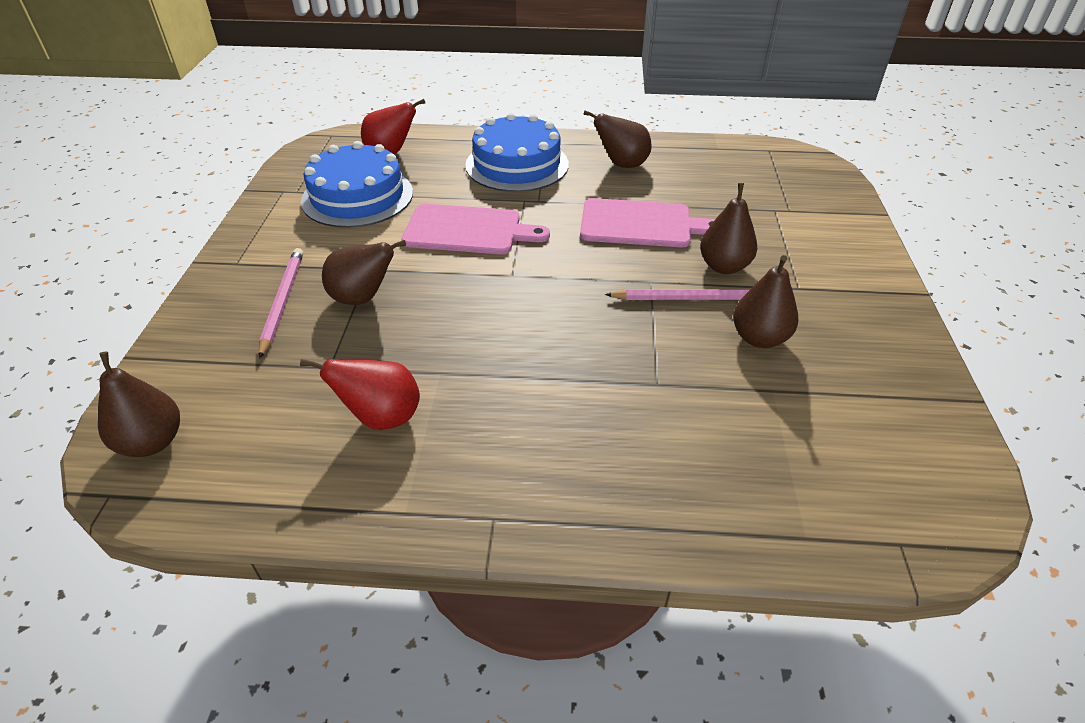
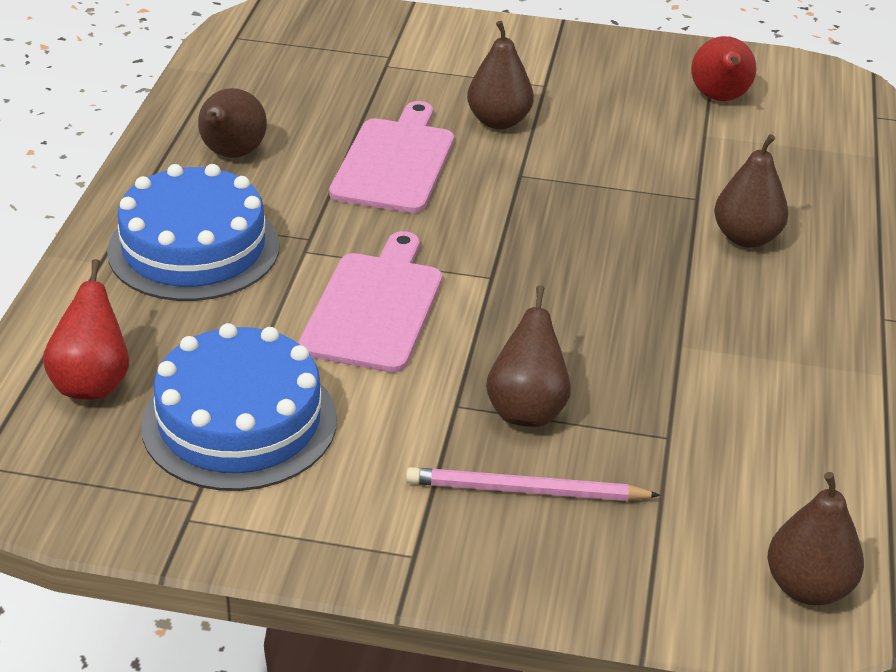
camera: 85 degrees left, 5 degrees down
(381, 417) = (754, 390): red pear -> red pear (719, 98)
(690, 298) = (556, 154): pink pencil -> none
(759, 338) = (628, 125): brown pear -> brown pear (746, 238)

